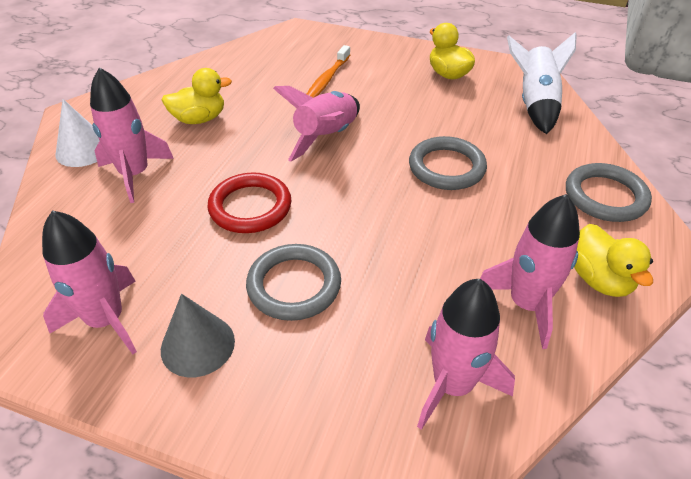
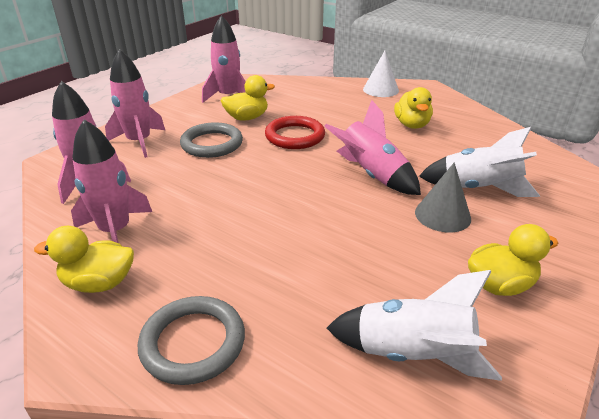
camera: 105 degrees right, 10 degrees down
(135, 174) = (348, 103): pink rocket -> pink rocket (139, 142)
(197, 270) = (247, 118): none -> yellow duck
(197, 345) = (193, 116): grey cone -> grey cone (442, 215)
(327, 80) = (478, 189): orange toothbrush -> white rocket
(446, 167) = (300, 233): grey ring -> none

